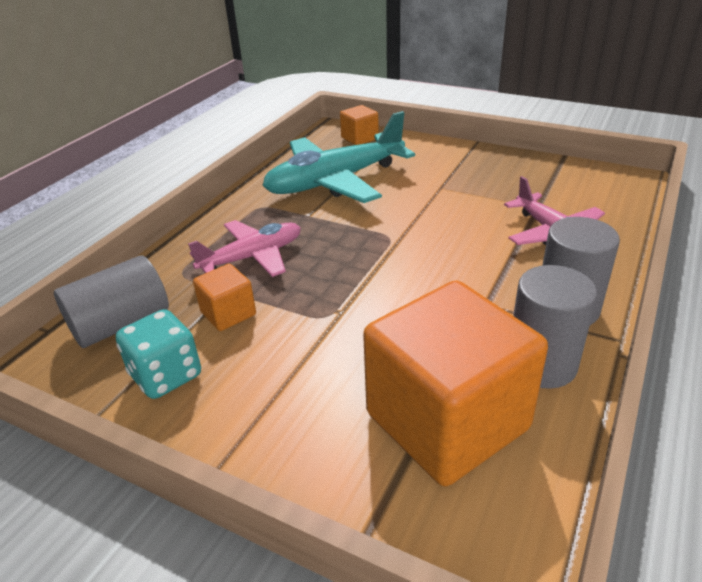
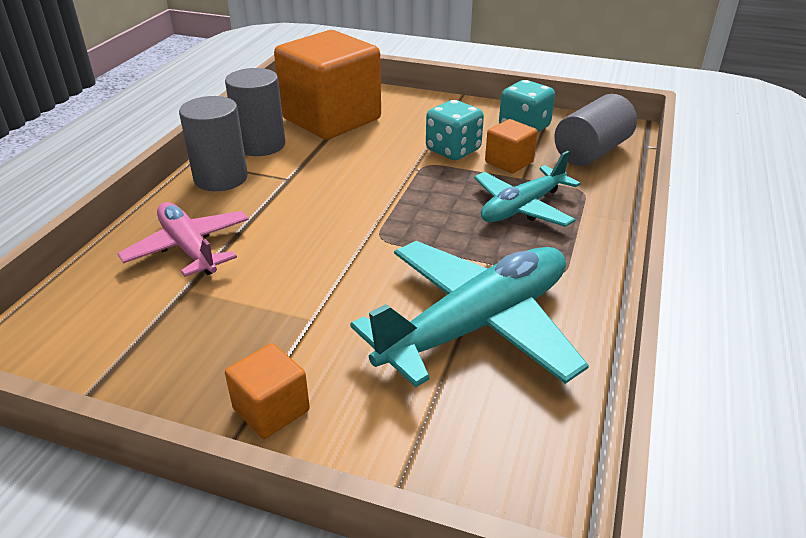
camera: 170 degrees right, 0 degrees up
(252, 257) = (522, 208): pink plane -> turquoise plane
(284, 337) = (453, 150): none -> turquoise dice
(359, 138) = (472, 461): orange cube -> orange cube (271, 409)

